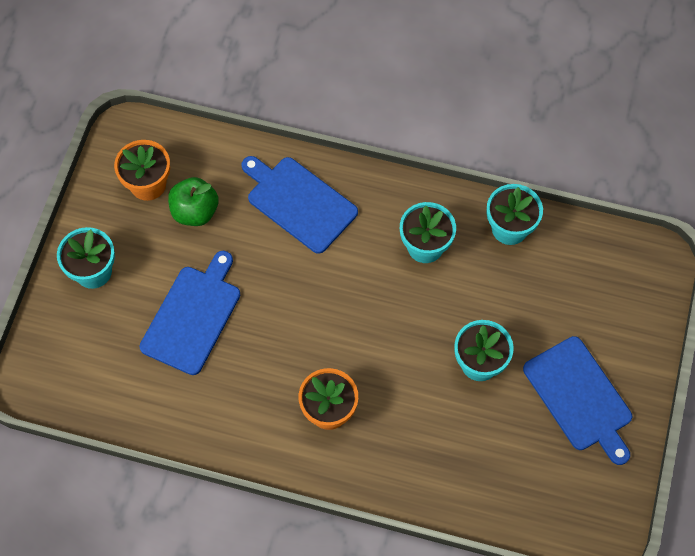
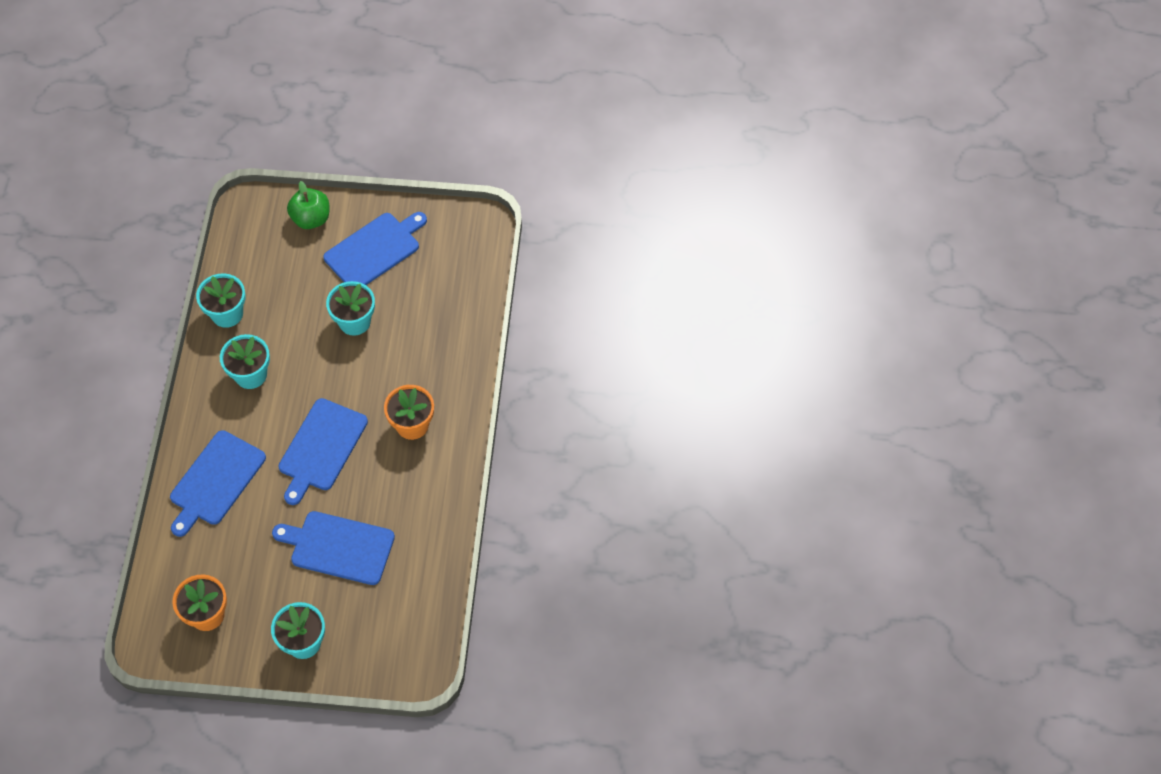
camera: 100 degrees left, 5 degrees down
(195, 212) = (233, 567): green apple -> green apple (311, 219)
(318, 310) = (321, 448): none -> blue cutting board

